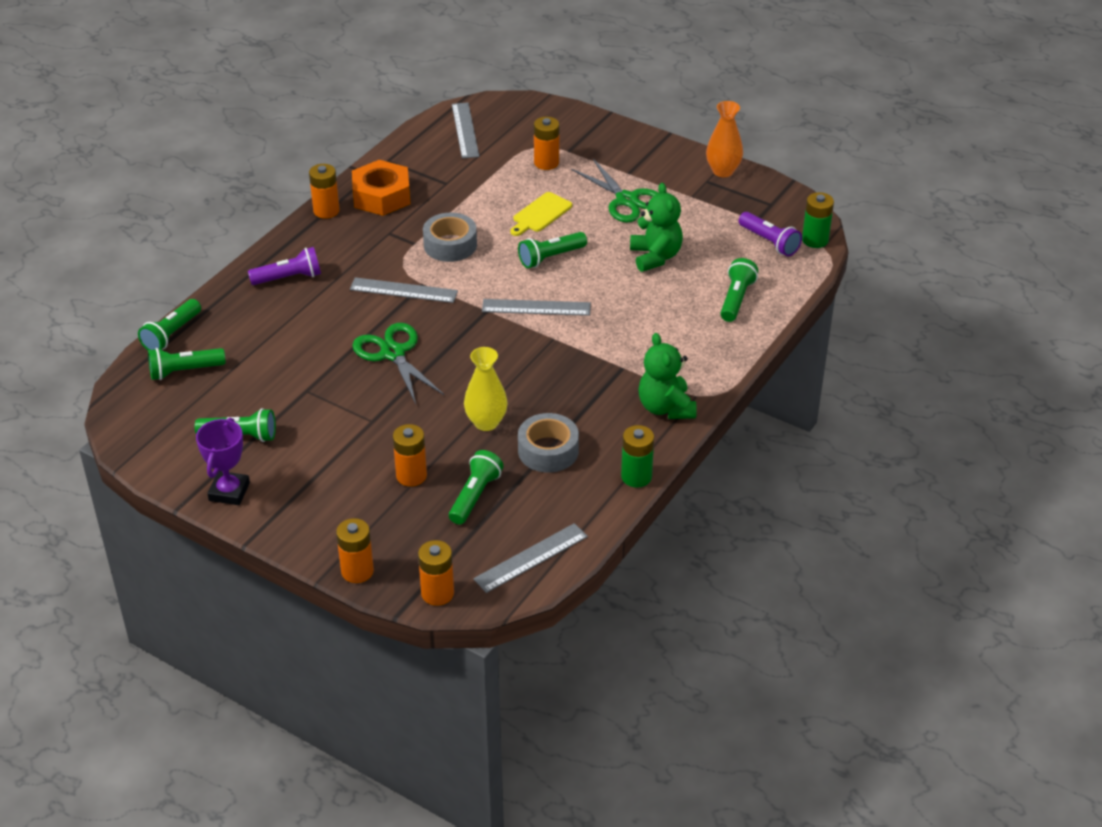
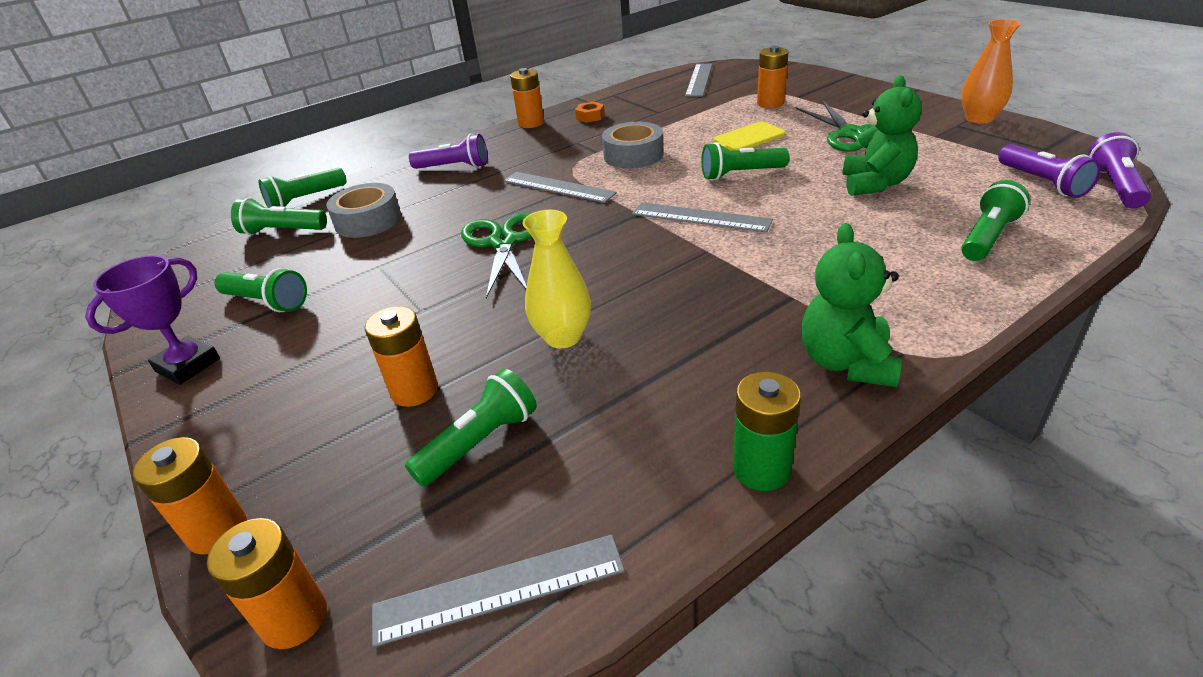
camera: 25 degrees right, 5 degrees down
(381, 196) = (590, 117): orange nut -> orange nut, size x0.46
(548, 450) = (630, 393): grey tape -> grey tape (368, 220)
(815, 240) = (1114, 186): green battery -> purple flashlight

